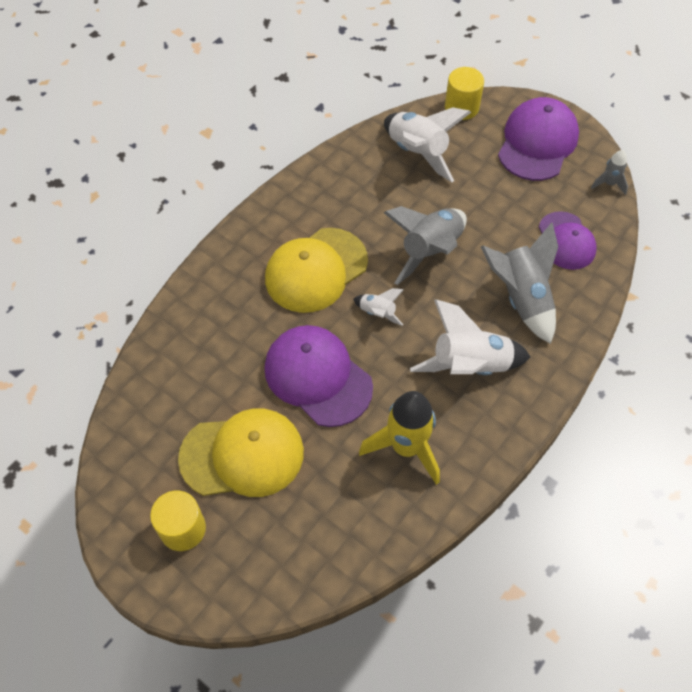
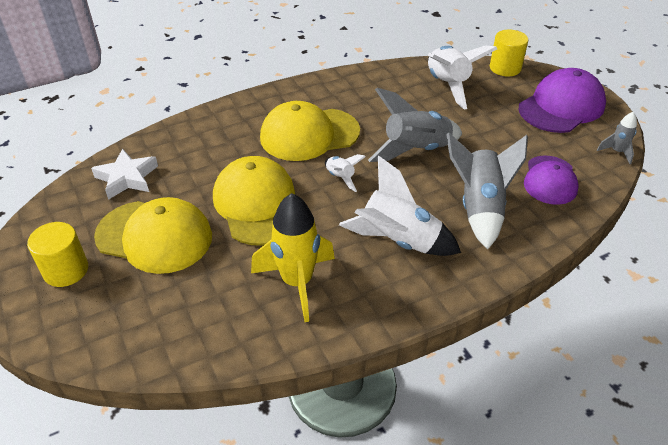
camera: 25 degrees right, 15 degrees down
(165, 398) = (127, 178): none -> white star
(317, 377) = (257, 204): purple cap -> yellow cap

